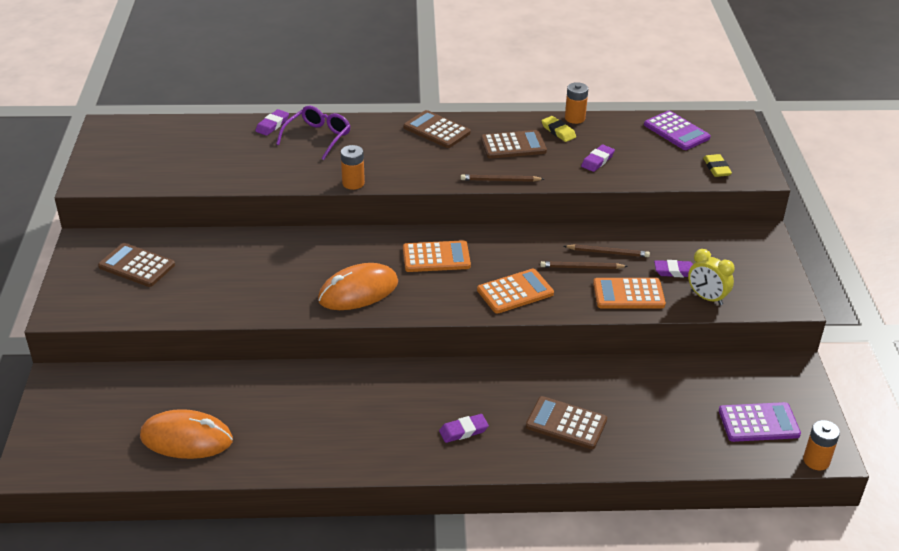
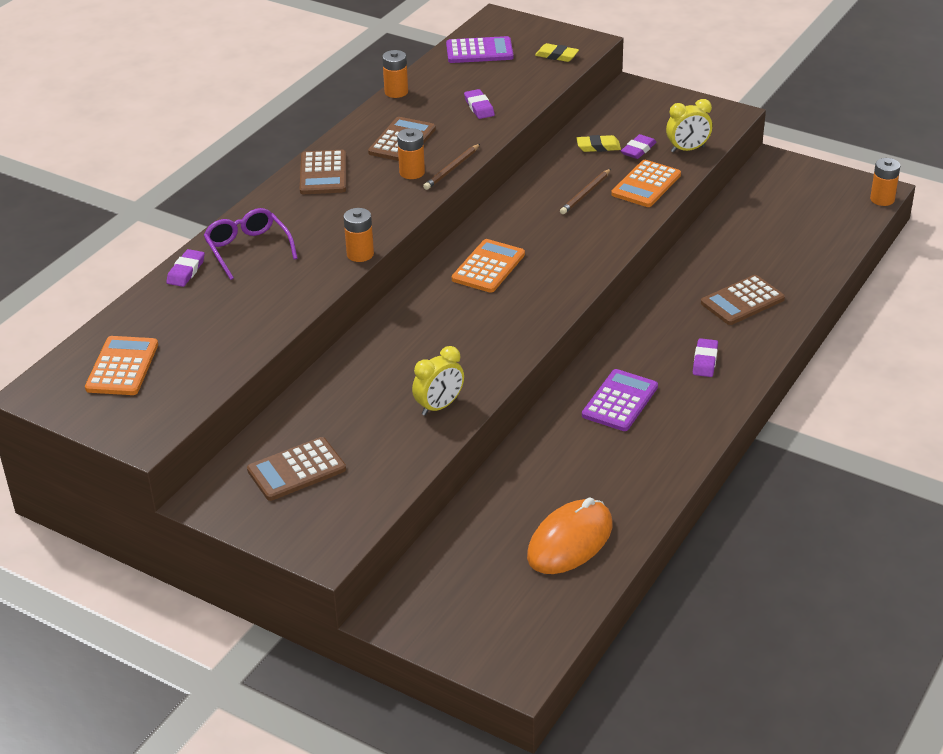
camera: 55 degrees left, 0 degrees up
(249, 300) = (439, 406): none -> yellow clock
(272, 125) = (186, 271): purple eraser -> purple eraser turned 45 degrees clockwise
(358, 291) = (494, 332): orange mouse -> none
(436, 130) = (323, 173): brown calculator -> brown calculator turned 75 degrees counterclockwise
(477, 165) = (412, 172): none -> orange battery
(515, 292) = (585, 242): orange calculator -> orange calculator (122, 367)
(558, 131) = (407, 109): yellow eraser -> yellow eraser (598, 147)
(608, 252) = (578, 172): brown pencil -> none
(758, 423) = (821, 206): purple calculator -> purple calculator (620, 401)

